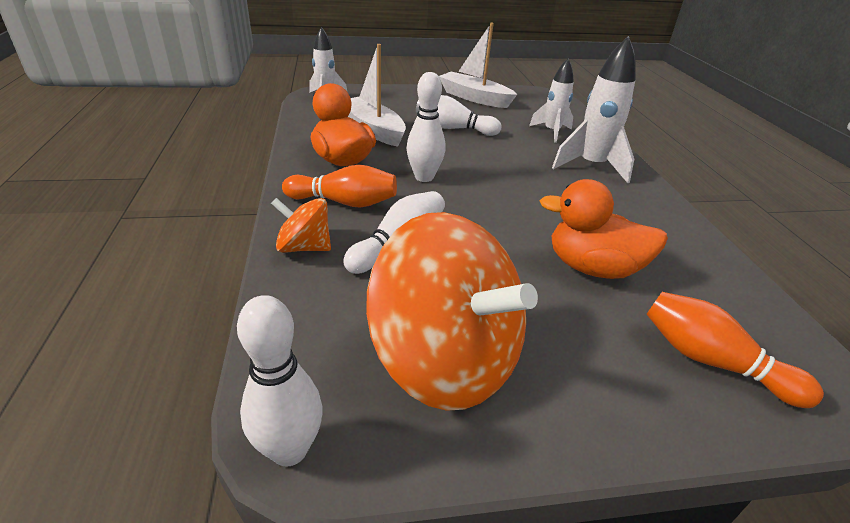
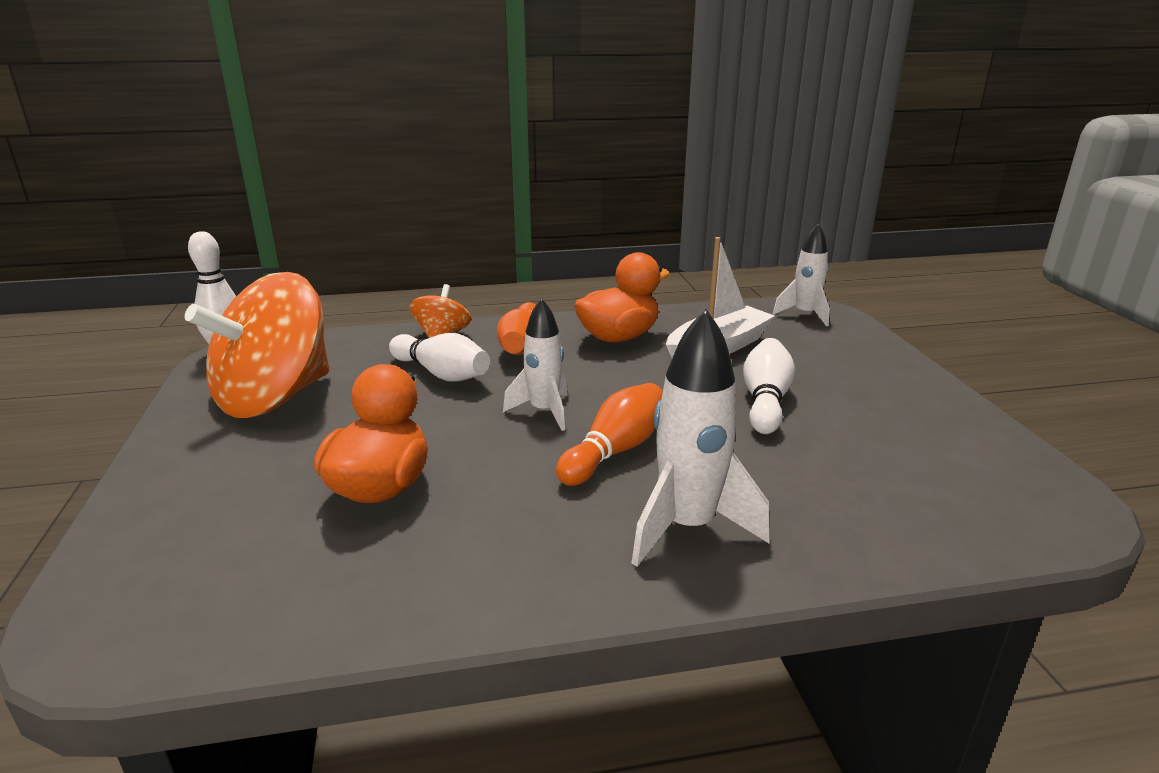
camera: 90 degrees right, 10 degrees down
(424, 177) = (591, 382): white bowling pin -> none
(474, 98) = (934, 421): white boat -> none
(551, 132) = (826, 497): white rocket -> white rocket (544, 411)
(712, 361) = (188, 547): orange bowling pin -> orange bowling pin (615, 451)

